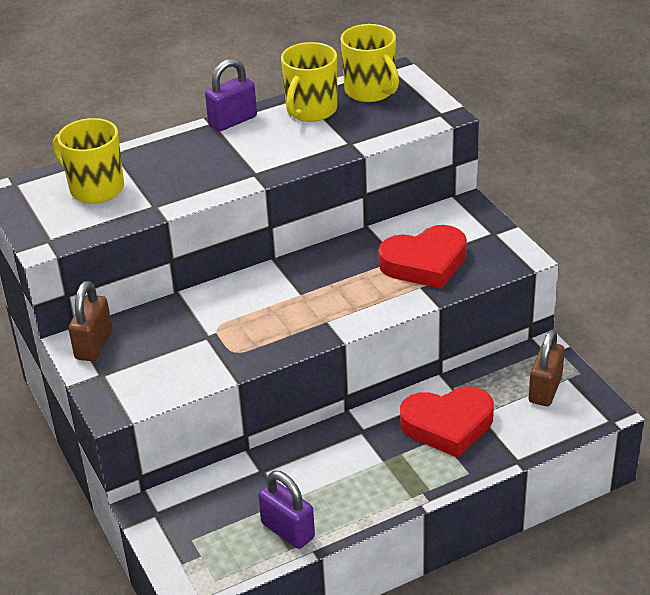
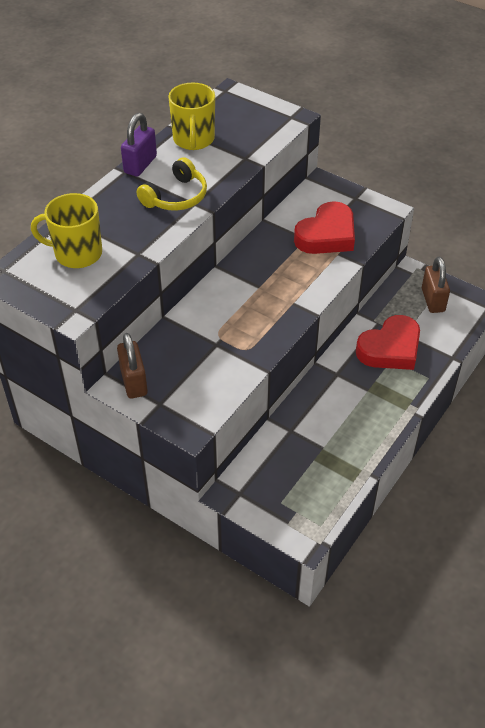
camera: 30 degrees left, 10 degrees up
(241, 162) = (176, 197): none -> yellow headphones
(288, 530) = (342, 467): purple padlock -> none
(370, 91) = (225, 112): yellow mug -> none

